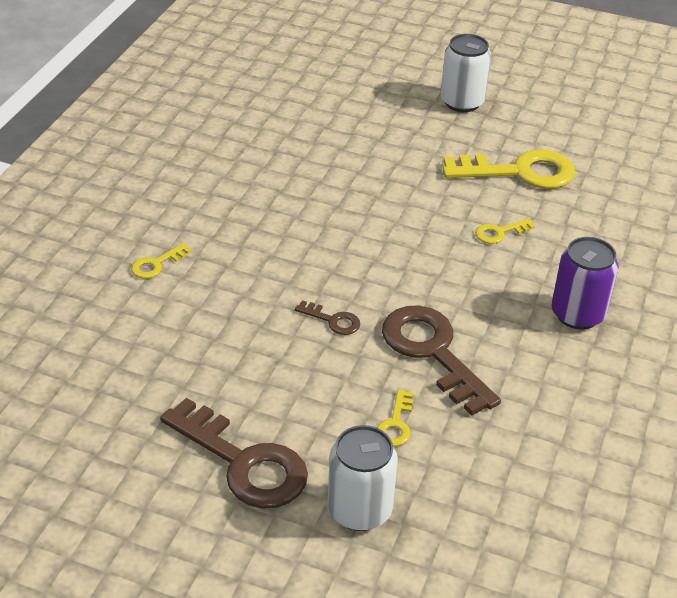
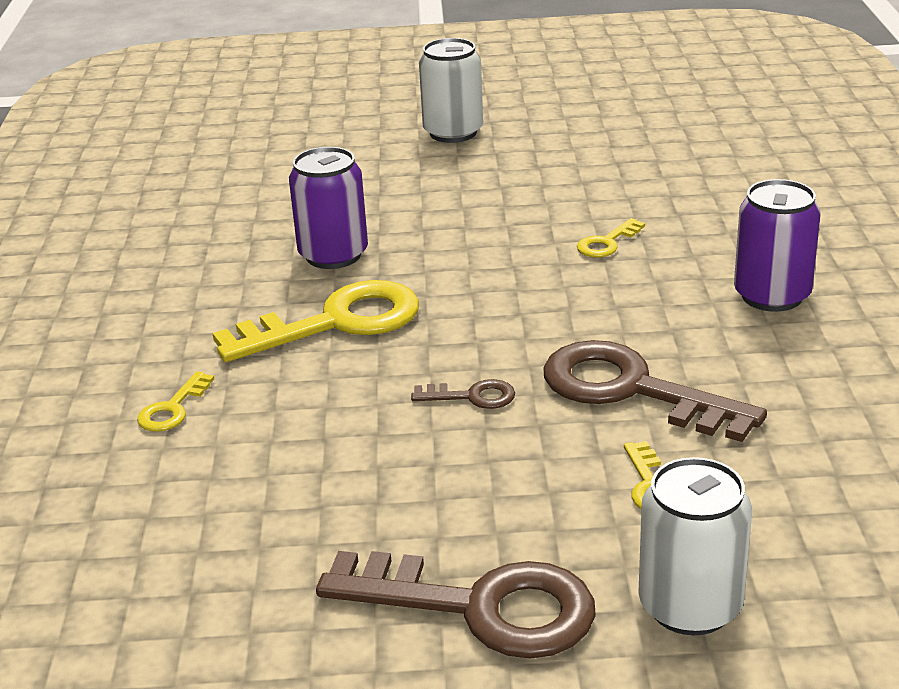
camera: 20 degrees left, 10 degrees down
(318, 181) = (333, 255): none -> purple can
(519, 172) = (579, 179): yellow key -> yellow key (336, 322)

